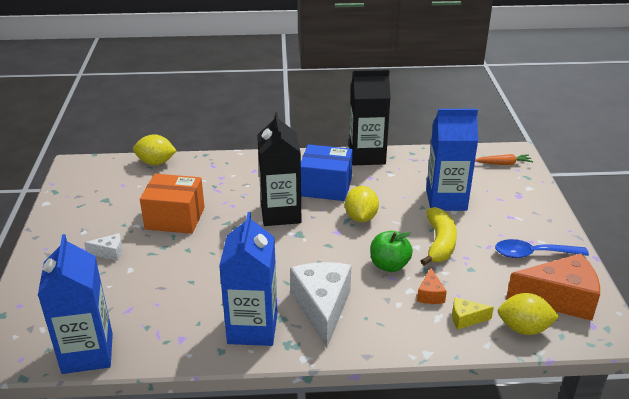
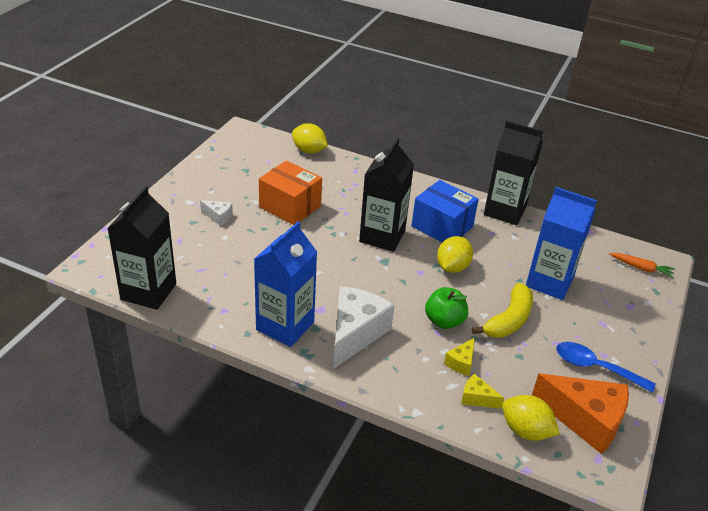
camera: 25 degrees right, 5 degrees up
(87, 353) = (148, 291): blue carton -> black carton
(430, 294) = (461, 363): orange cheese -> yellow cheese

